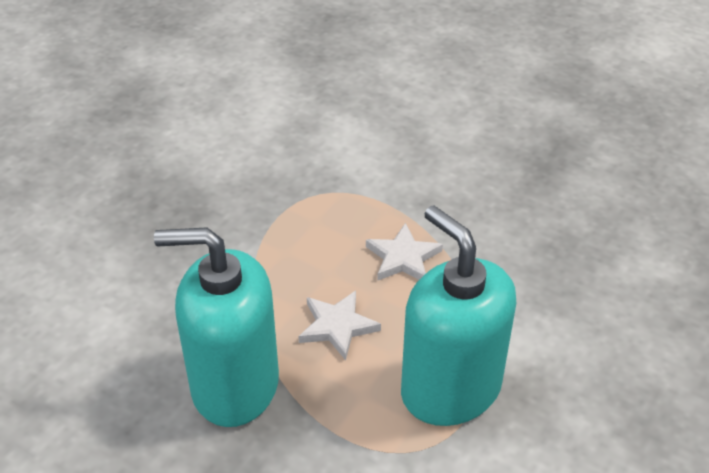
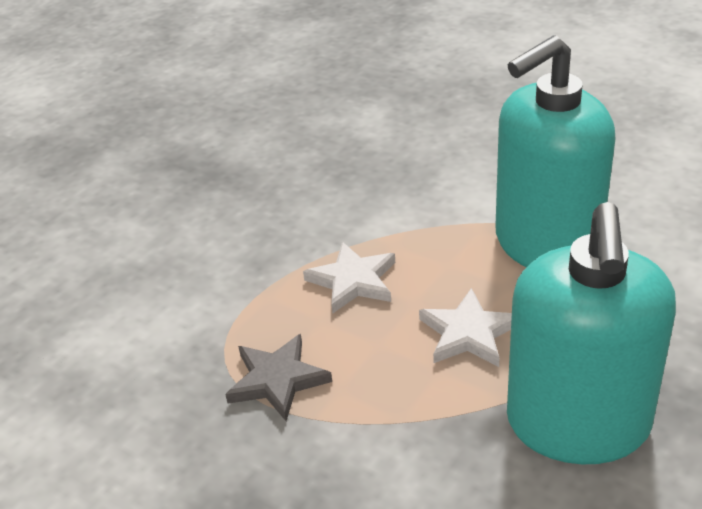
camera: 85 degrees left, 5 degrees down
(299, 220) = (277, 380): none -> grey star

